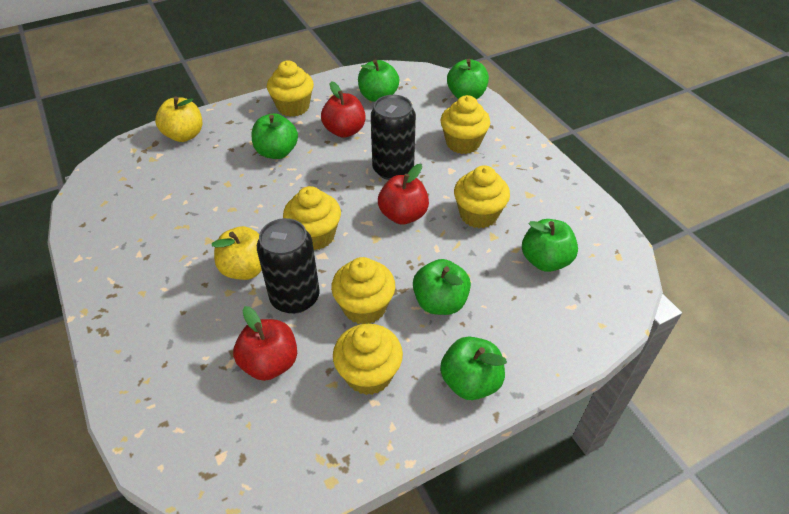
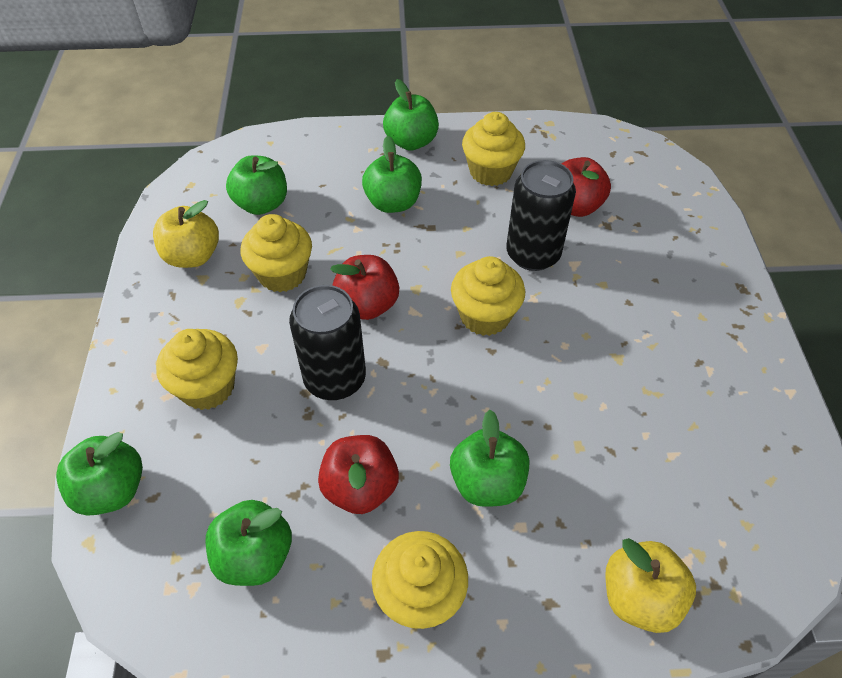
camera: 155 degrees left, 5 degrees up
(246, 269) = (578, 303): yellow apple -> yellow apple (192, 256)
(364, 307) = (467, 222): yellow cupcake -> none

